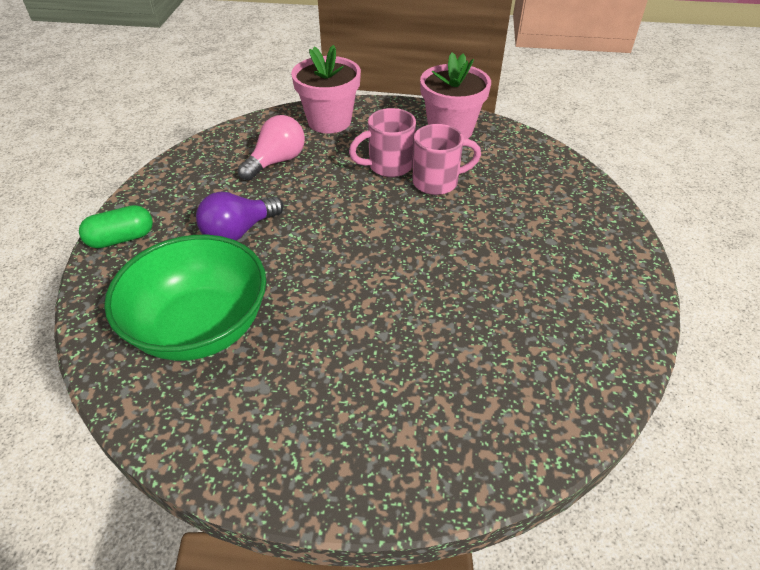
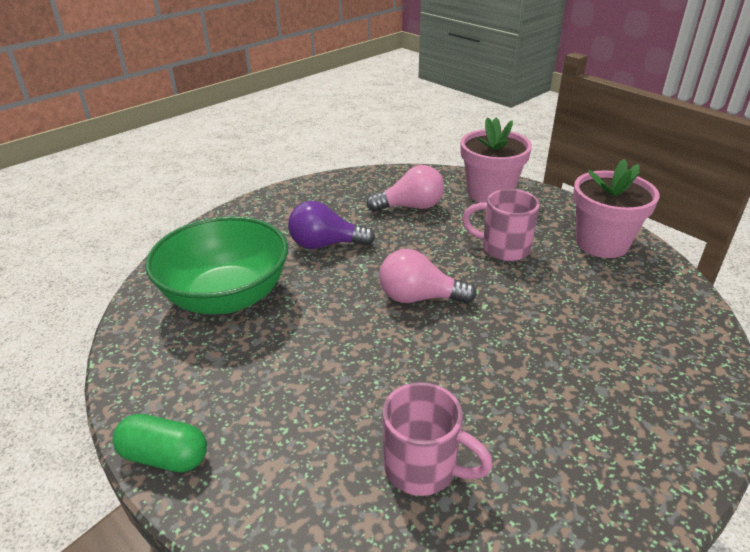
camera: 40 degrees right, 10 degrees down
(121, 239) = (247, 214): green capsule -> green capsule (165, 457)
(369, 239) = (419, 298): none -> pink light bulb
(437, 182) = (536, 281): pink mug -> pink mug (423, 468)

